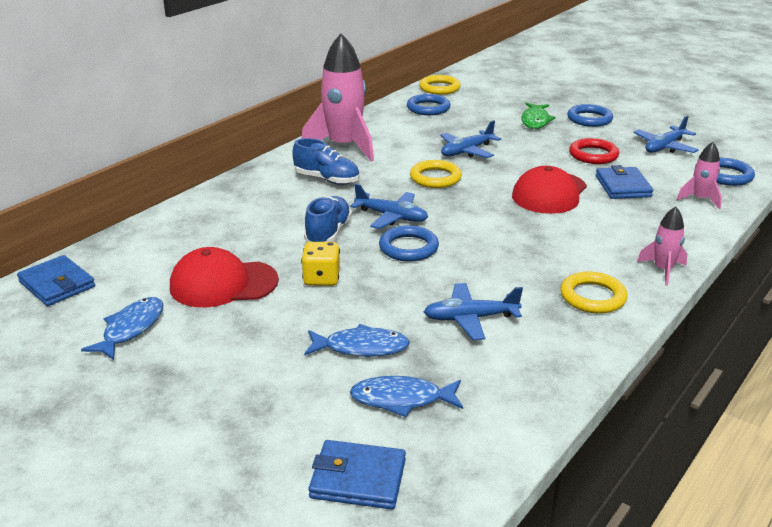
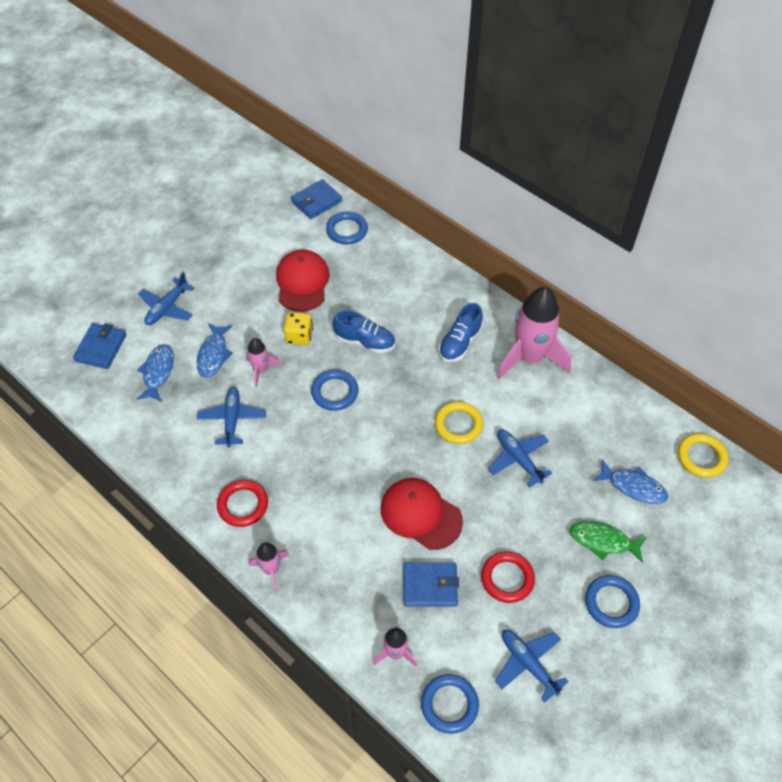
camera: 95 degrees right, 25 degrees up
(131, 329) = (259, 242): blue fish -> blue fish (633, 486)
(383, 303) = (261, 370): none -> pink rocket
(391, 217) = (386, 385): blue plane -> blue plane (167, 308)
(428, 108) = (635, 438): blue ring -> blue ring (347, 230)
(592, 297) = (243, 505): yellow ring -> red ring

